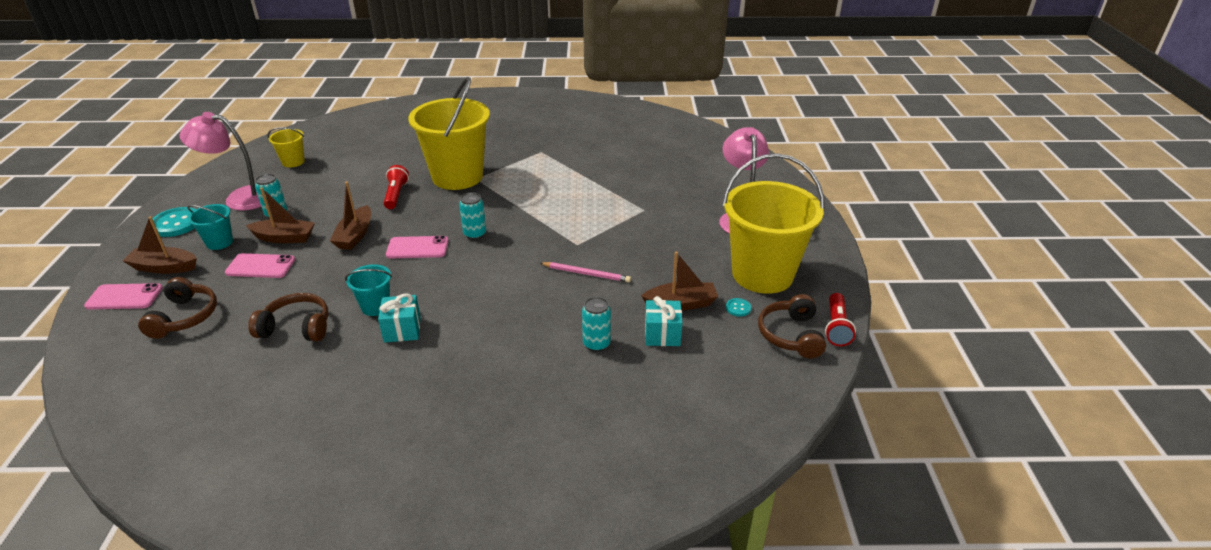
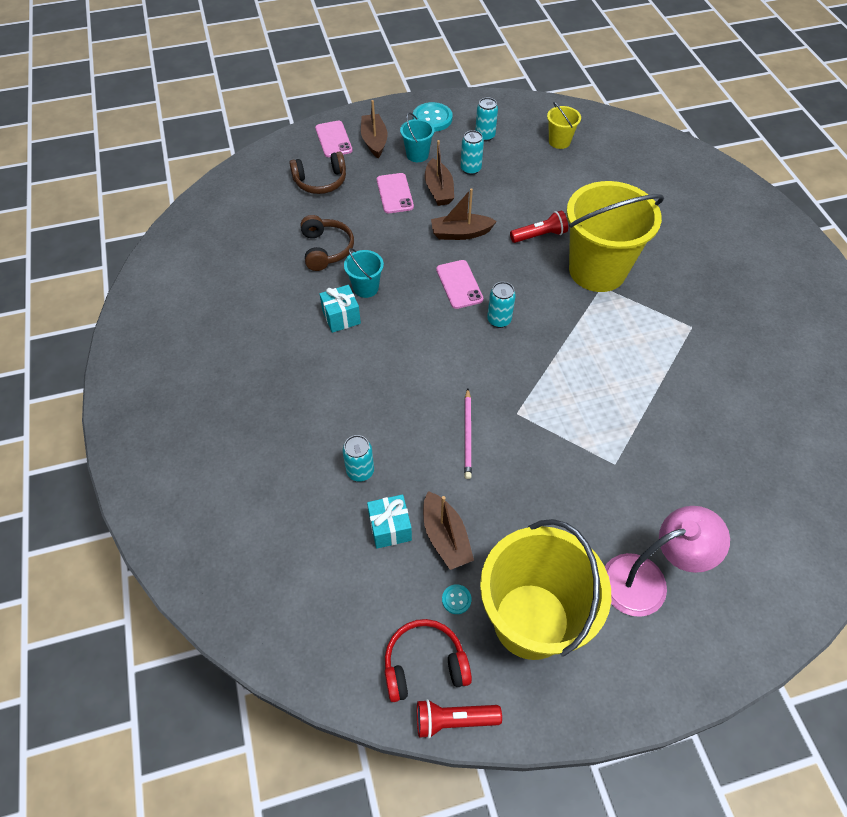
camera: 75 degrees right, 20 degrees up
(240, 198) = (485, 136): pink lamp -> turquoise can
(791, 335) = (424, 665): brown headphones -> red headphones

